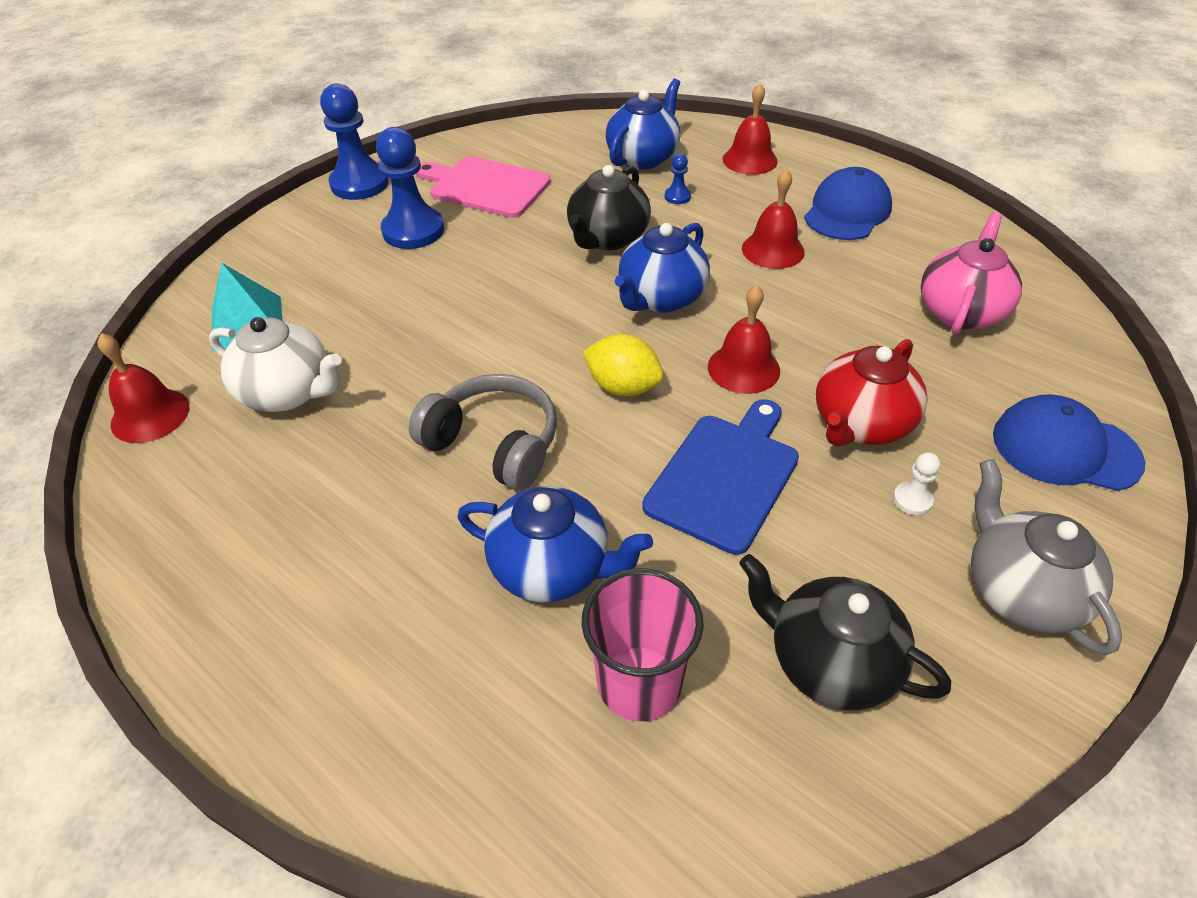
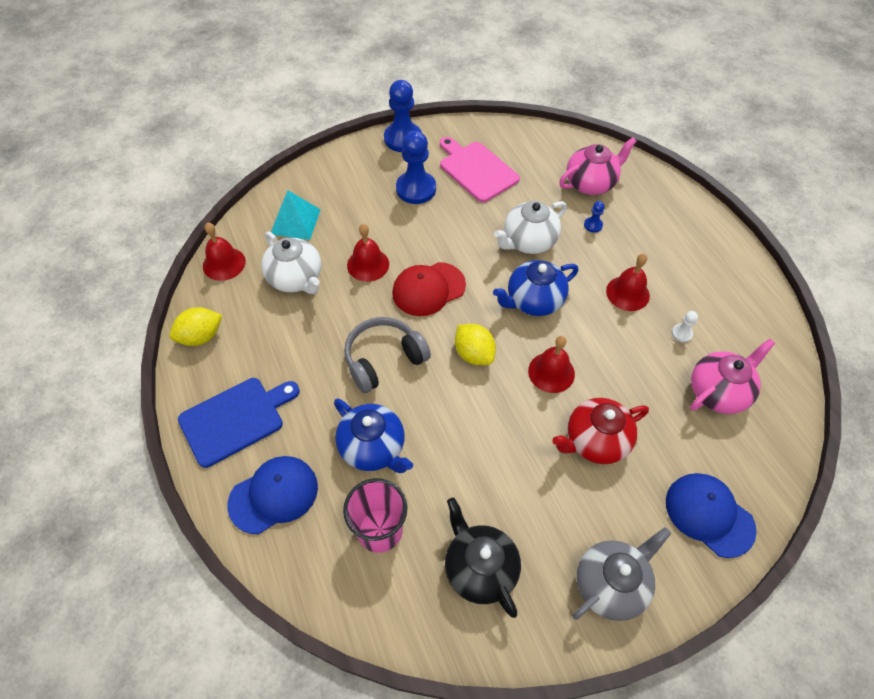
camera: 25 degrees right, 10 degrees up
(157, 531) = (201, 336): none -> yellow lemon
(494, 444) = (384, 359): grey headphones -> grey headphones turned 90 degrees counterclockwise
(505, 335) = (428, 289): none -> red cap
(607, 238) = (528, 241): black teapot -> white teapot
(643, 158) = (590, 183): blue teapot -> pink teapot
(725, 477) = (494, 438): blue cutting board -> blue cutting board (235, 419)
(750, 160) = (662, 212): red bell -> red bell (368, 264)
(847, 211) = (699, 282): blue cap -> blue cap (274, 495)
(912, 500) = (590, 502): white pawn -> white pawn (681, 333)
(1020, 591) = (610, 584): grey teapot -> grey teapot turned 45 degrees clockwise

